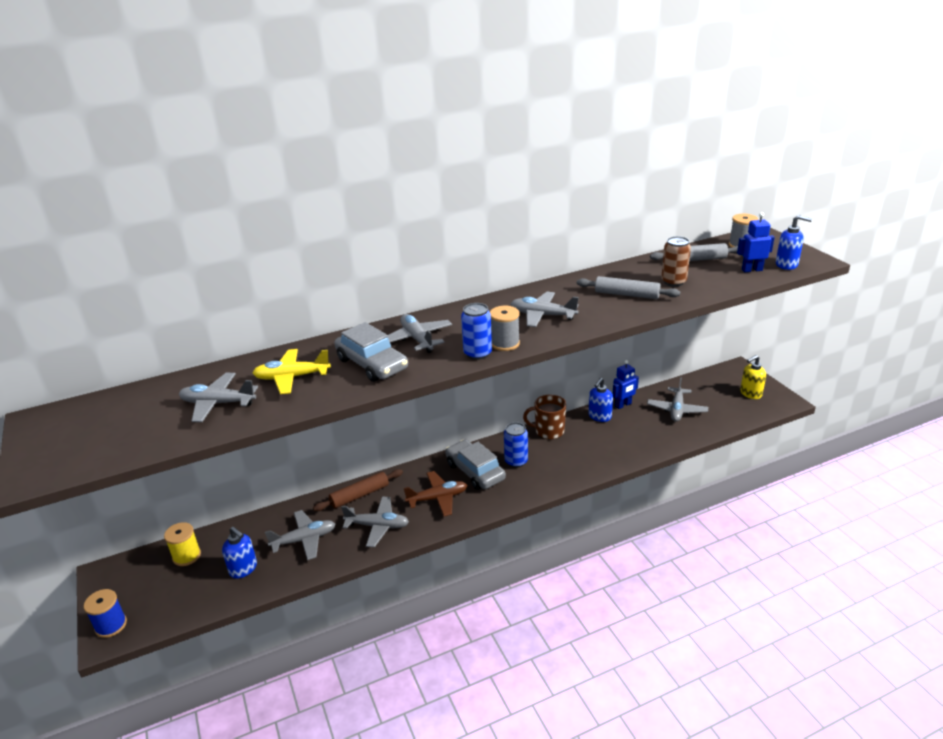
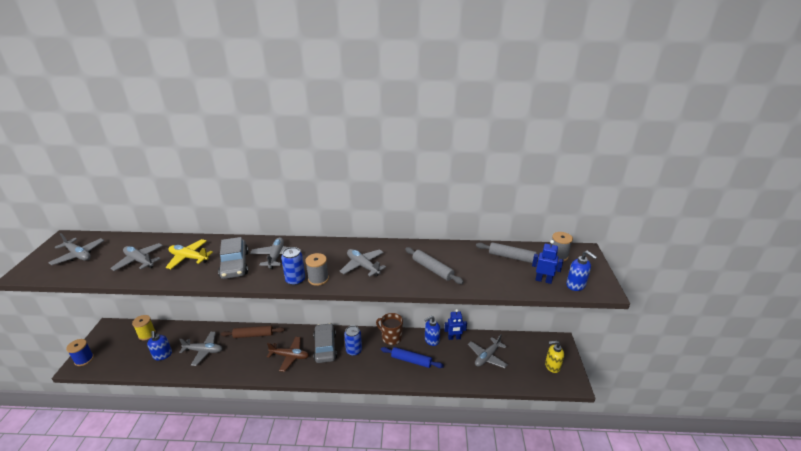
camera: 25 degrees right, 0 degrees up
(377, 526) = (244, 360): grey plane -> grey plane (78, 255)
(596, 445) = (411, 360): none -> blue rolling pin
(673, 282) = (475, 270): brown can -> none

